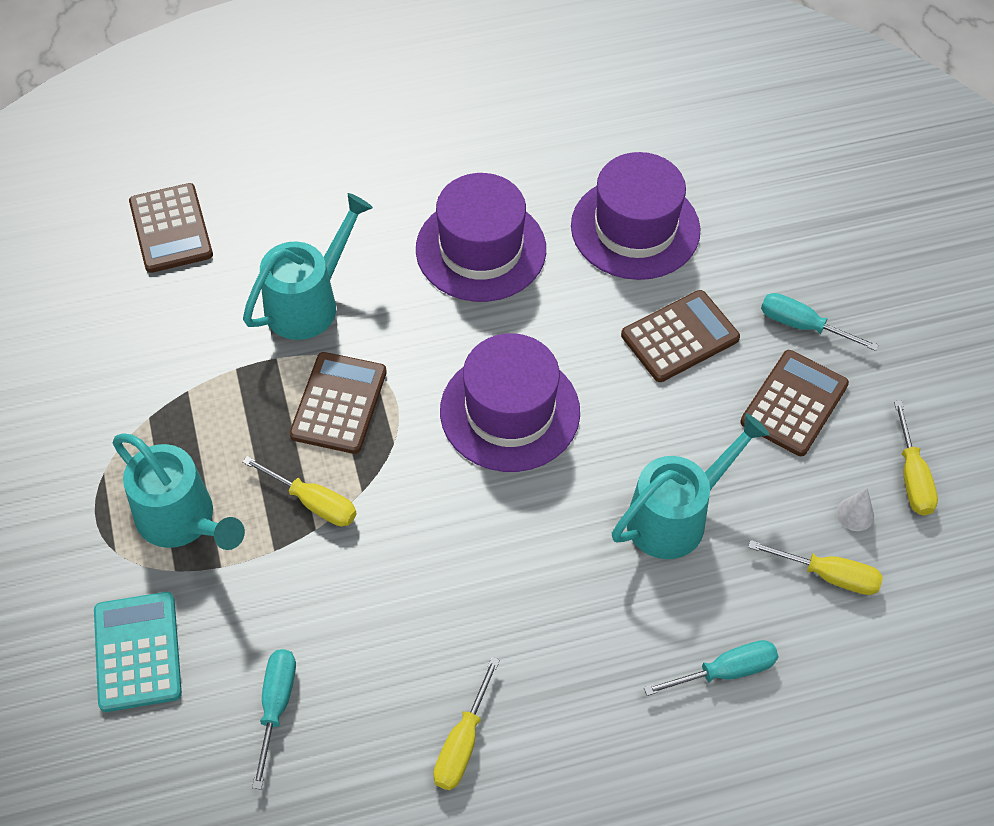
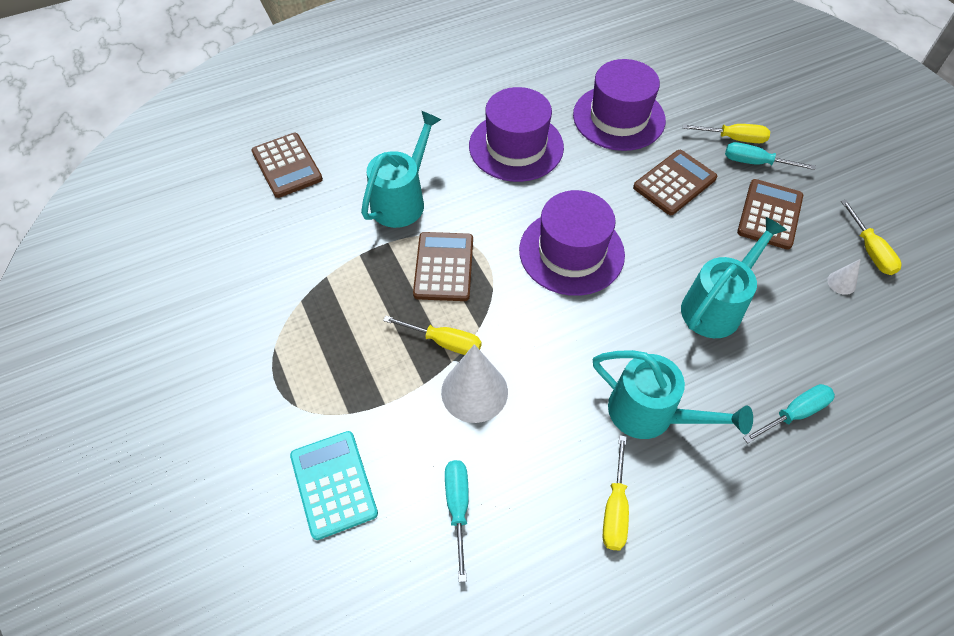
camera: 10 degrees left, 0 degrees up
(183, 521) = (346, 374): turquoise watering can -> turquoise watering can (651, 414)
(333, 571) = (474, 391): none -> white cone
(829, 576) = (841, 329): yellow screwdriver -> yellow screwdriver (734, 139)

